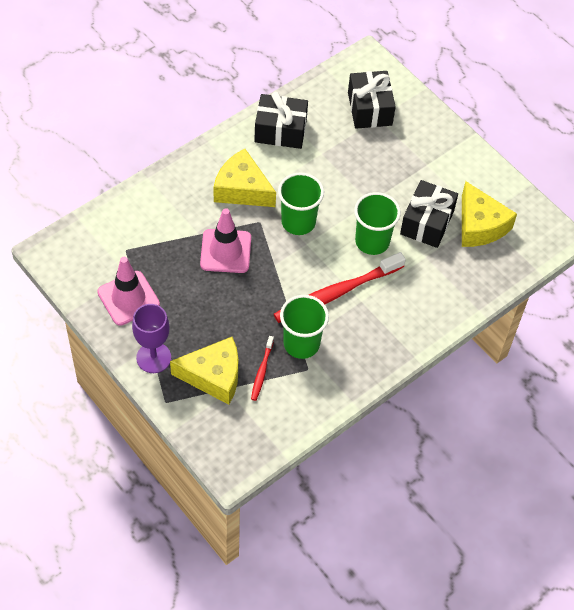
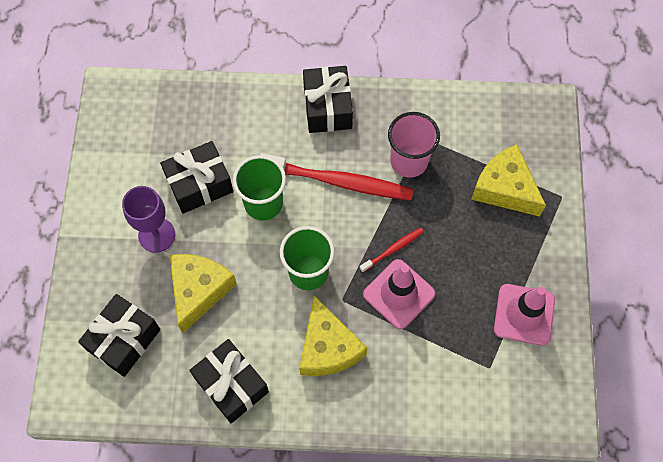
camera: 135 degrees left, 10 degrees up
(153, 358) = (543, 241): purple goblet -> purple goblet (156, 235)
(262, 371) = (461, 163): red toothbrush -> red toothbrush (393, 249)
(301, 344) = (409, 161): green cup -> pink cup
(398, 339) = (327, 107): none -> black gift
(479, 225) = (159, 148): yellow cheese -> yellow cheese (199, 290)

